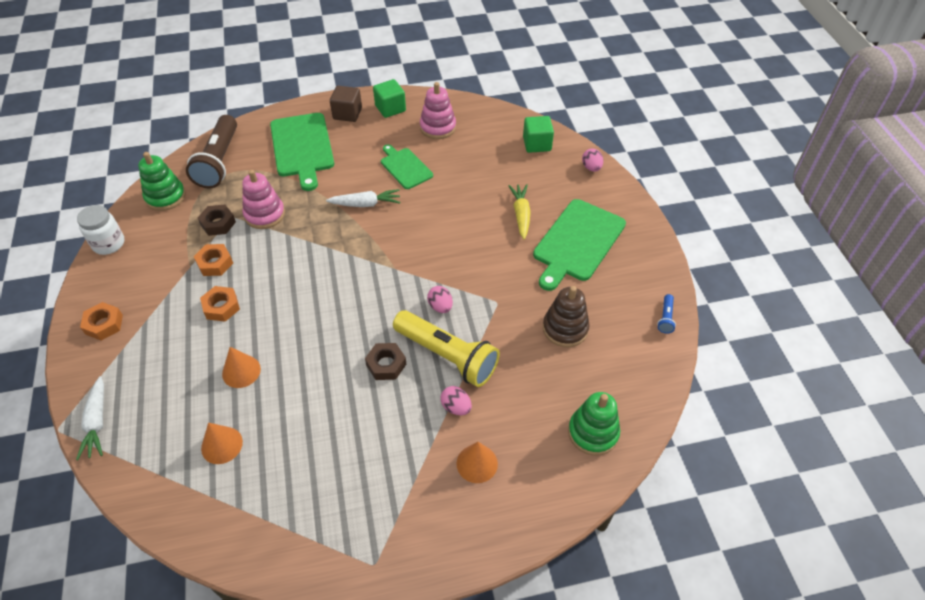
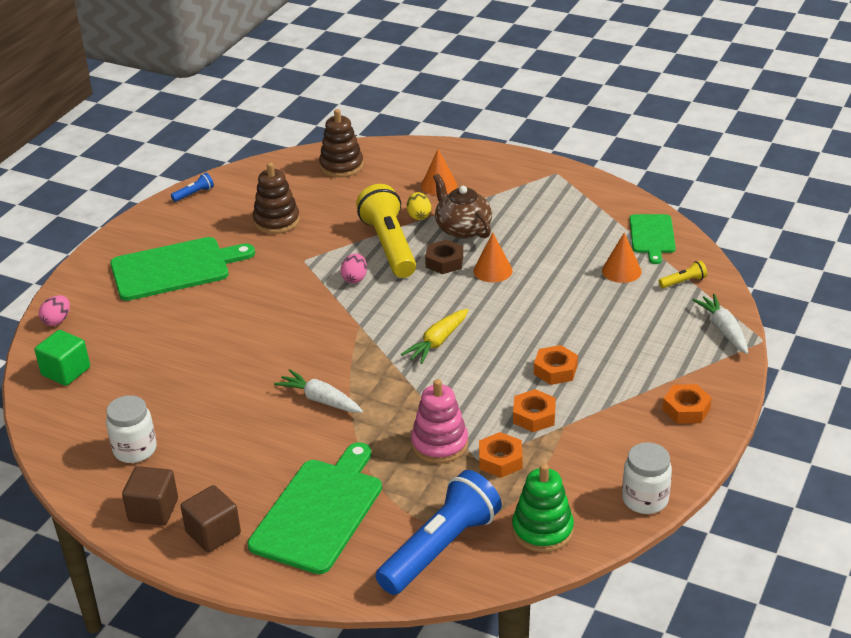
camera: 140 degrees left, 15 degrees down
(97, 422) = (723, 330): white carrot -> white carrot turned 45 degrees counterclockwise
(155, 464) = (683, 282): none -> yellow flashlight
(218, 223) = (500, 460): brown nut -> orange nut
(219, 162) = (441, 548): brown flashlight -> blue flashlight
(241, 371) = (572, 311): orange cone -> orange cone (492, 270)
(390, 108) = (153, 510): green cube -> brown cube
(403, 414) = (462, 229): none -> brown teapot
(405, 167) = (232, 419): green cutting board -> green cutting board (652, 236)
(438, 127) = (135, 450): pink stacking toy -> white jar
(456, 407) = (419, 216): pink egg -> yellow egg
(521, 215) = (187, 313): yellow carrot -> yellow carrot (437, 342)
(593, 432) = (341, 166): green stacking toy -> brown stacking toy

